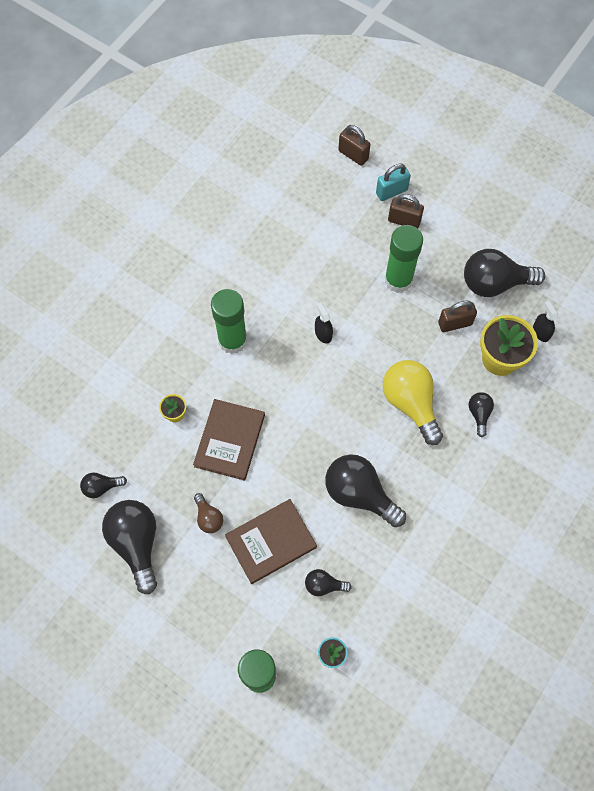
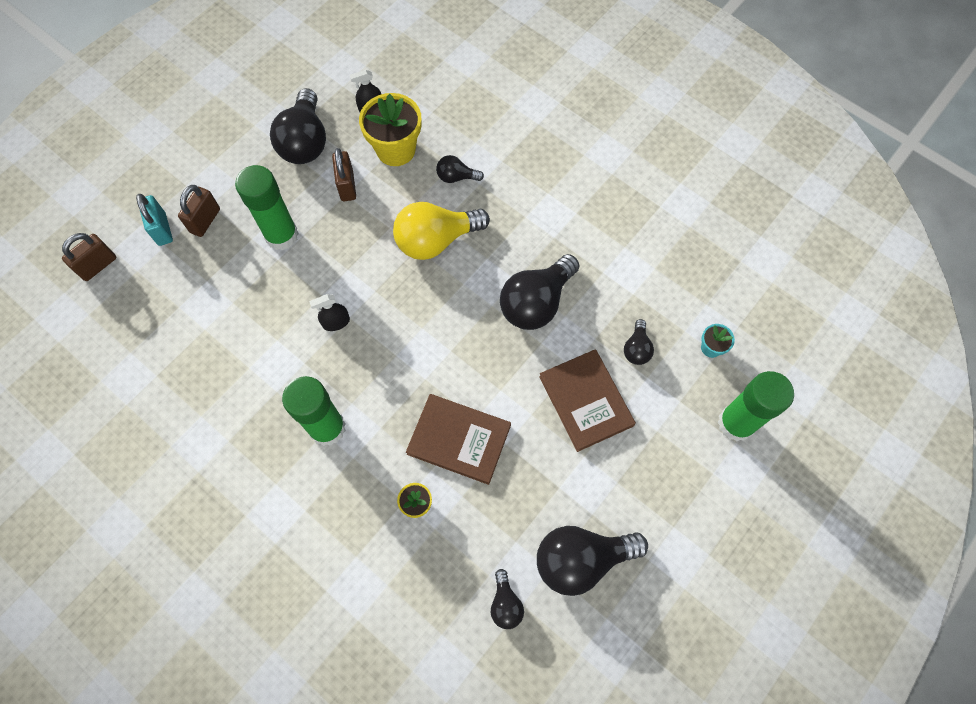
camera: 85 degrees left, 0 degrees up
(208, 518) = (553, 470): brown light bulb -> none

